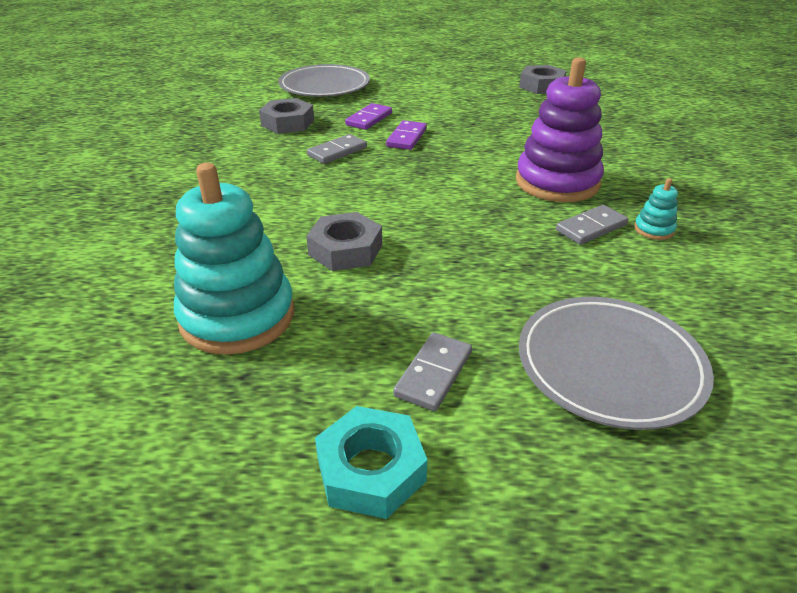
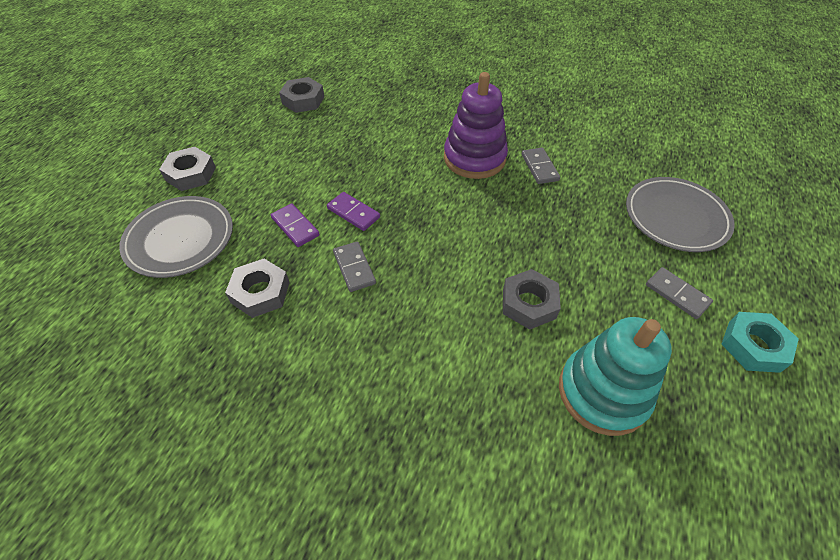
camera: 70 degrees left, 15 degrees up
(397, 72) = (191, 174): none -> grey nut
(654, 229) = (550, 143): turquoise stacking toy -> none

